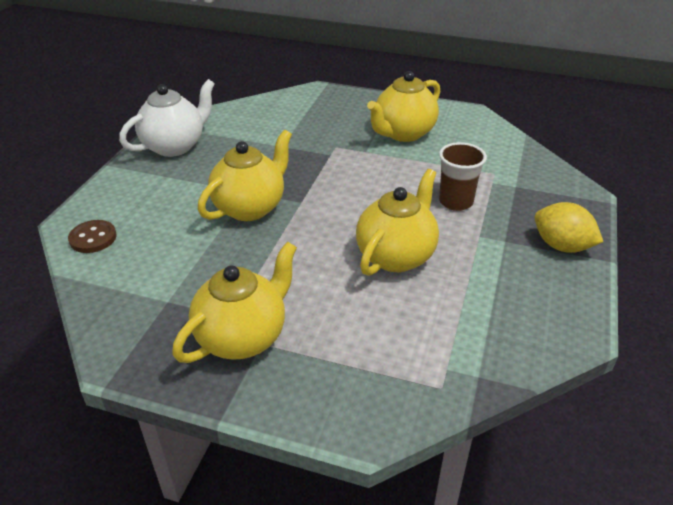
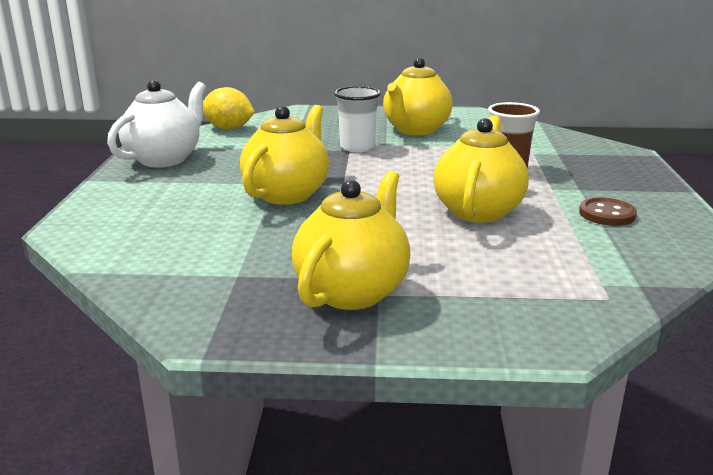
camera: 15 degrees left, 15 degrees down
(93, 238) = (106, 236): brown button -> brown button (607, 214)
(338, 152) = (357, 147): none -> white cup
(561, 246) = (637, 186): yellow lemon -> yellow lemon (229, 129)

